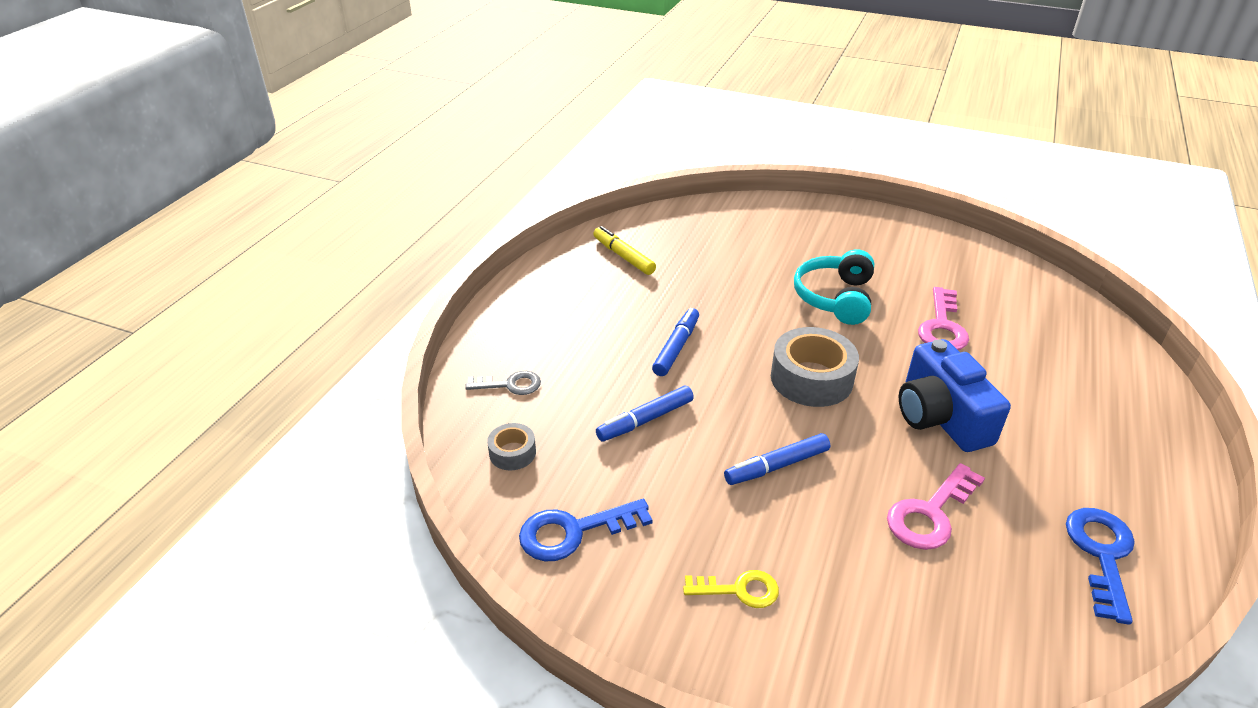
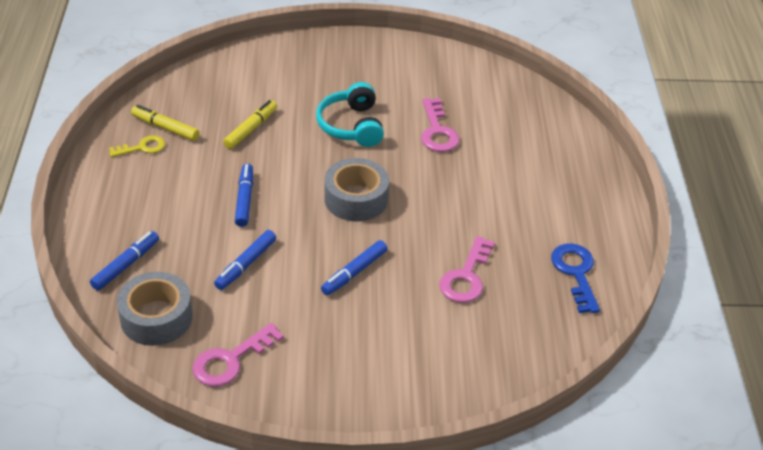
camera: 25 degrees left, 5 degrees up
(510, 385) = (126, 265): grey key -> blue marker
(512, 453) = (156, 317): grey tape -> grey tape, size x1.93
(574, 531) = (231, 360): blue key -> pink key
(716, 277) = (251, 129): none -> yellow marker
(739, 590) = (359, 364): yellow key -> yellow key (142, 147)
(940, 417) = (455, 205): blue camera -> none

